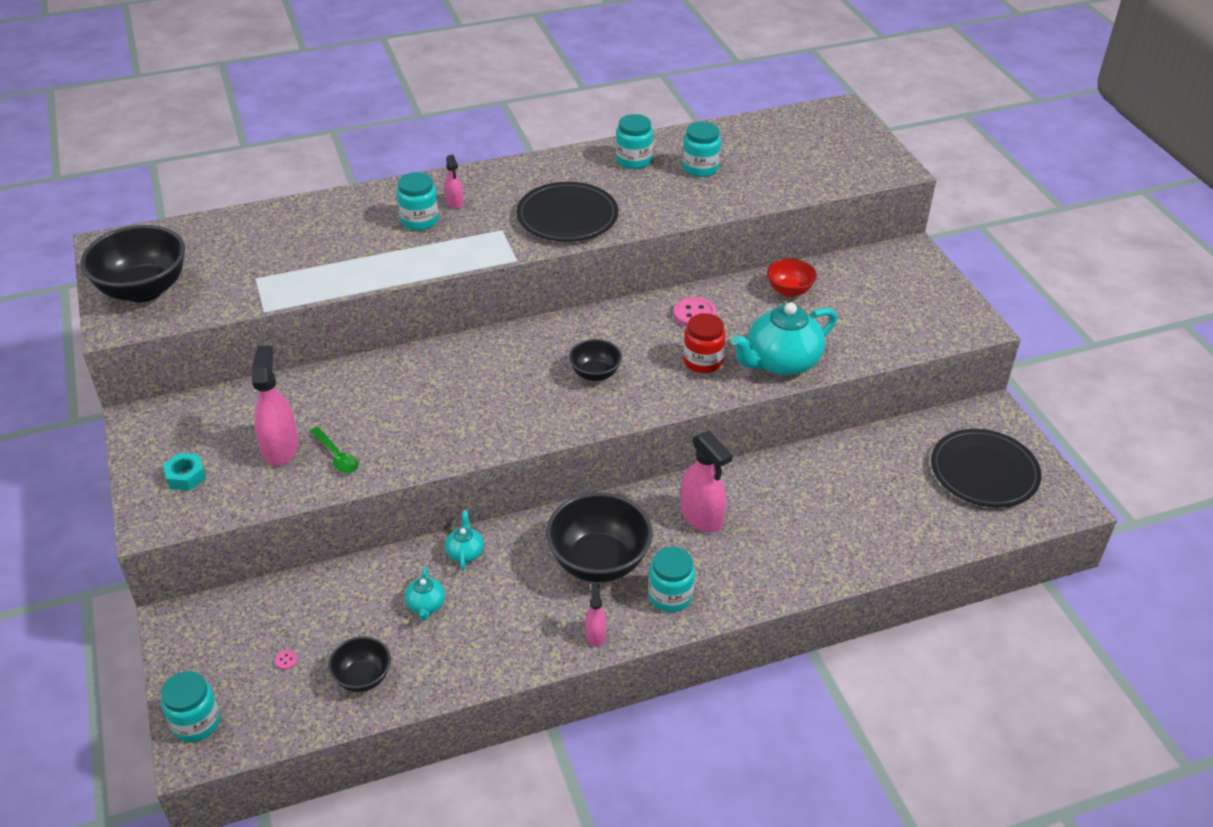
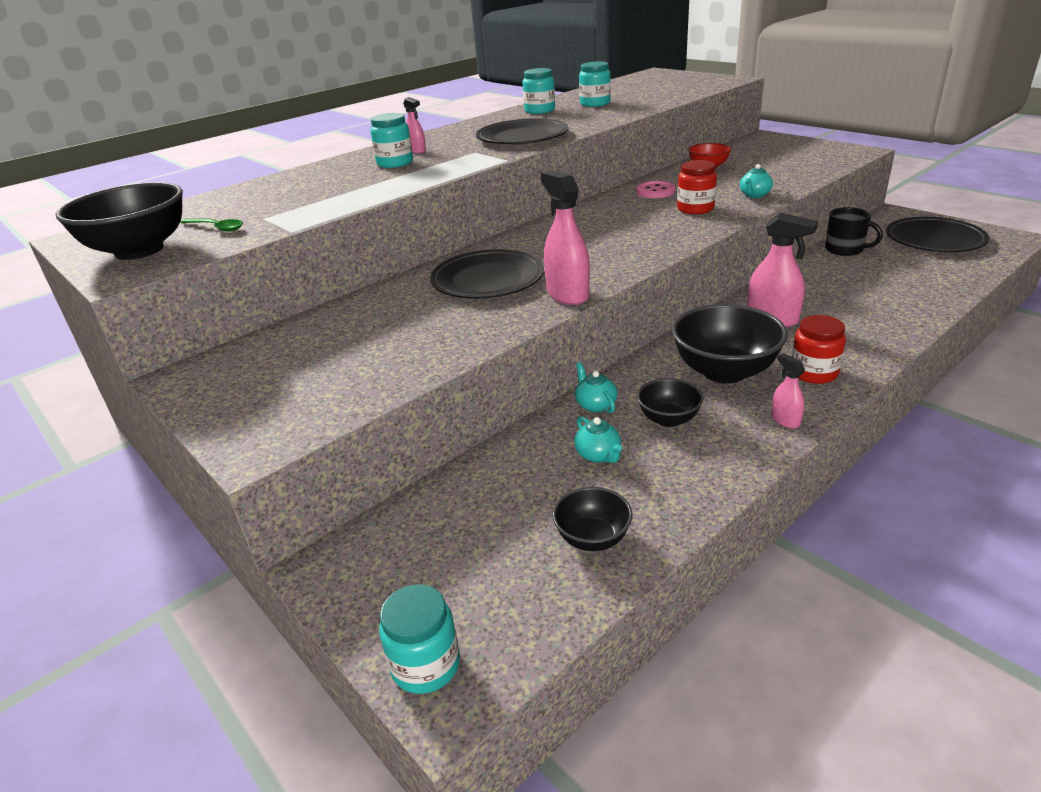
camera: 20 degrees left, 10 degrees down
(186, 476) = (270, 402): turquoise nut -> none
(280, 448) = (365, 352): pink spray bottle -> pink spray bottle (567, 294)
(286, 660) = (489, 556): pink button -> none
(337, 456) = (432, 340): green spoon -> green spoon (217, 228)
(434, 393) = (487, 280): none -> black plate
(595, 374) = (618, 235): black bowl -> black bowl (668, 419)
(670, 596) = (813, 373): turquoise jar -> red jar
(781, 362) = (754, 195): turquoise teapot -> turquoise teapot, size x0.47
(875, 448) = (845, 249): none -> black mug

